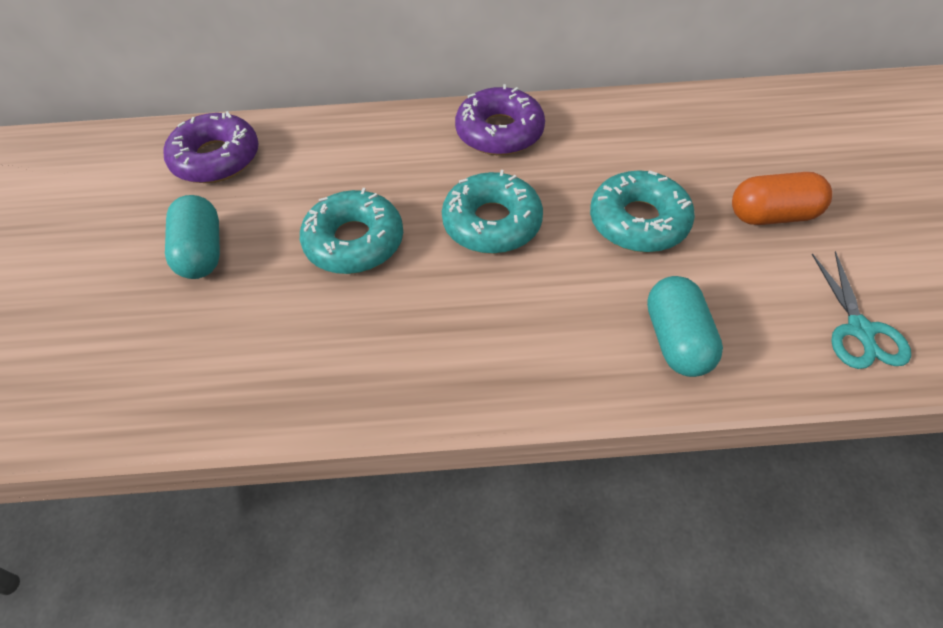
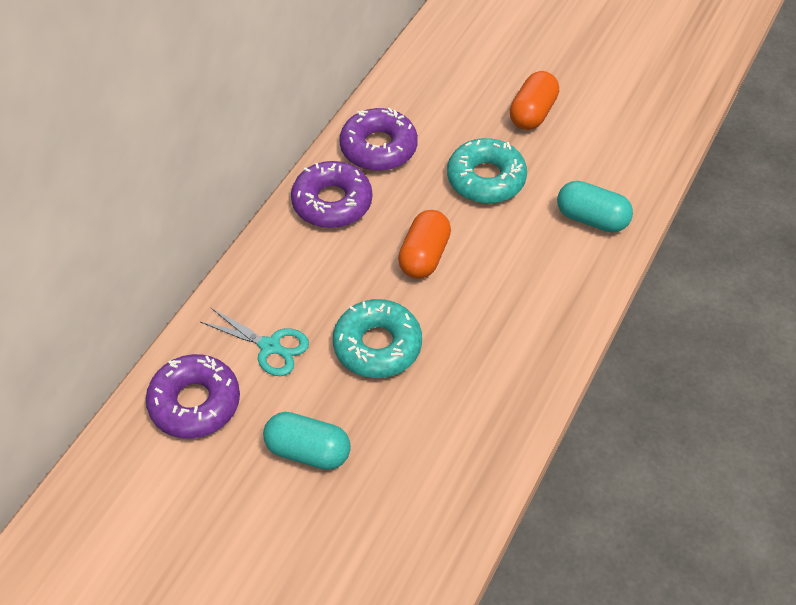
camera: 60 degrees left, 0 degrees up
(492, 223) = (424, 256): turquoise donut -> orange capsule
(595, 129) = (378, 148): none -> purple donut
(860, 331) = (642, 136): turquoise scissors -> turquoise scissors (271, 347)

